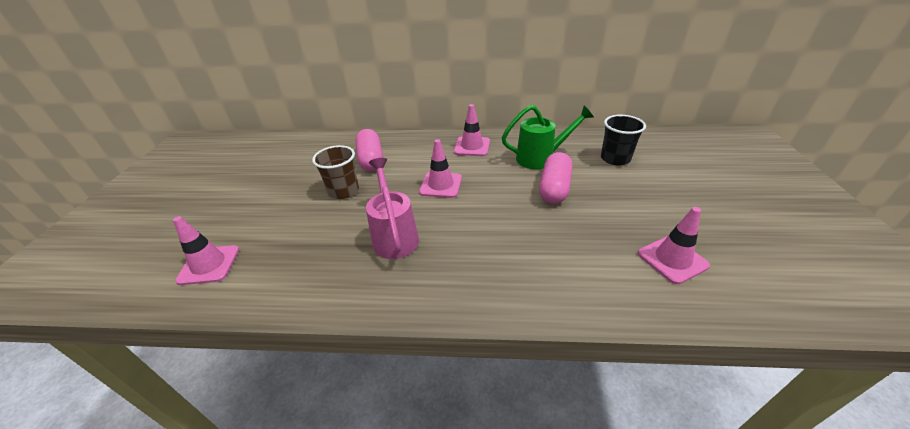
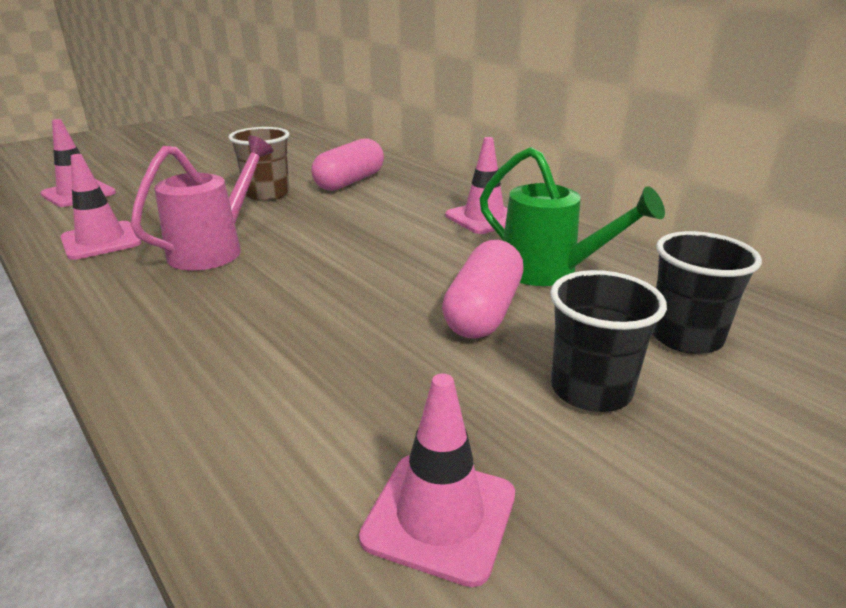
camera: 45 degrees right, 10 degrees down
(441, 185) = (358, 234): pink traffic cone -> pink traffic cone (101, 241)
(554, 188) = (483, 311): pink capsule -> pink capsule turned 45 degrees counterclockwise
(629, 194) = (591, 390): none -> black cup

